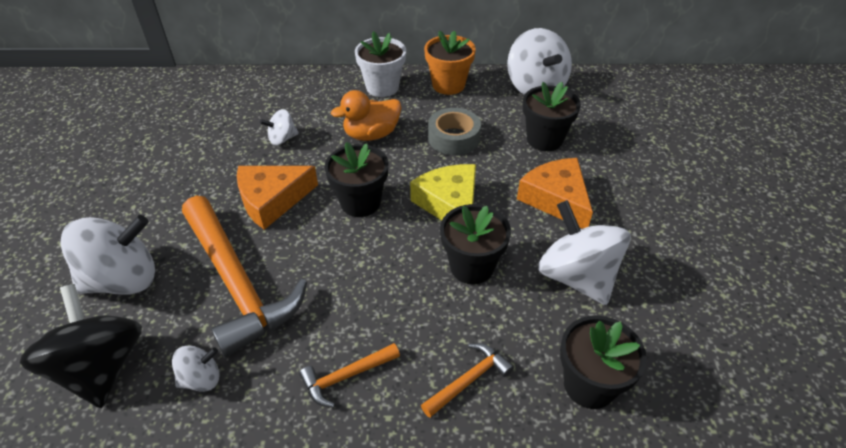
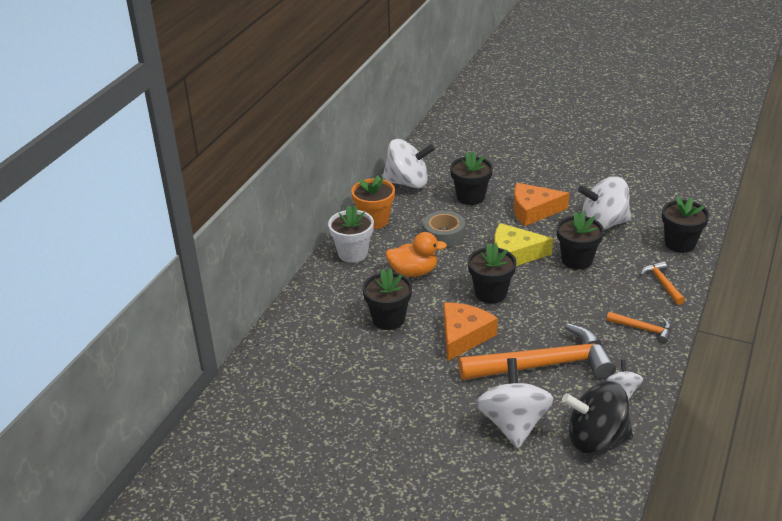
camera: 65 degrees left, 10 degrees down
(272, 200) = (463, 336): orange cheese -> orange cheese turned 150 degrees counterclockwise
(282, 139) = (388, 319): white spinning top -> black flower pot
(346, 377) = (643, 329): orange hammer -> orange hammer turned 60 degrees counterclockwise
(371, 134) = (413, 272): orange duck -> orange duck turned 90 degrees counterclockwise

